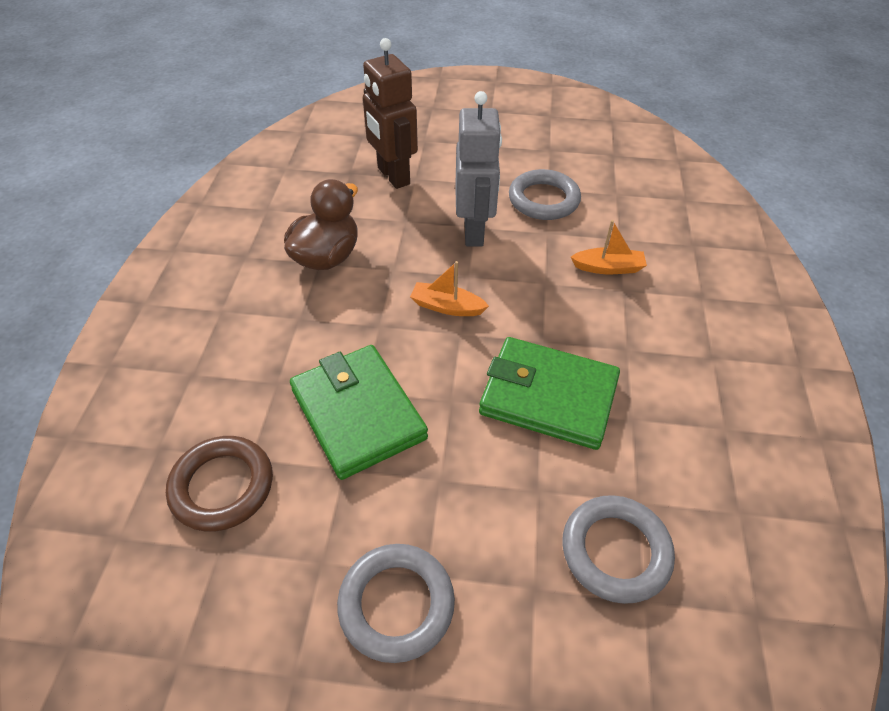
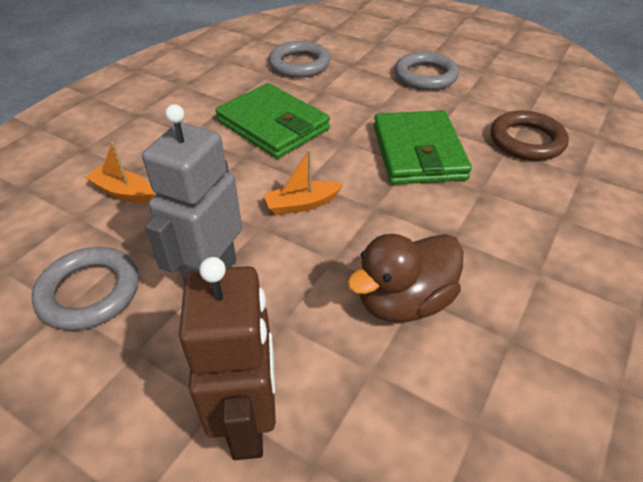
camera: 155 degrees left, 5 degrees down
(447, 307) = (302, 204): orange boat -> orange boat turned 120 degrees clockwise

